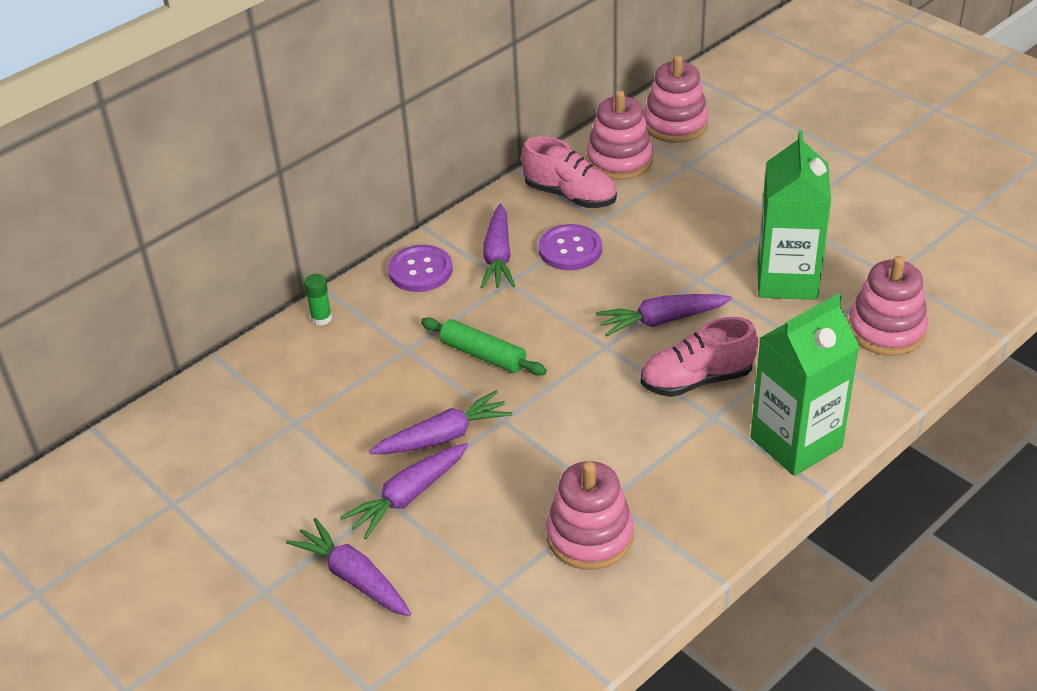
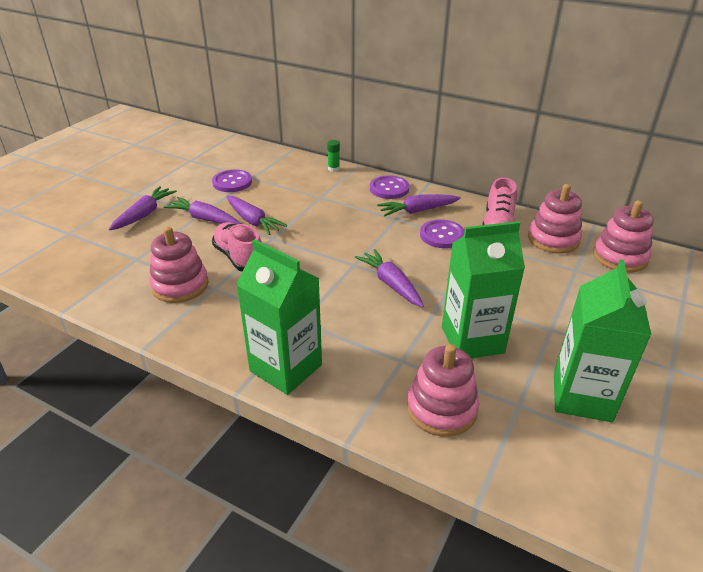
camera: 70 degrees right, 5 degrees down
(298, 450) = (232, 182): none -> purple button
(483, 355) = (325, 221): green rolling pin -> none
(696, 380) = (336, 308): pink shoe -> pink shoe (239, 258)
(889, 230) = (582, 396): none -> green carton

